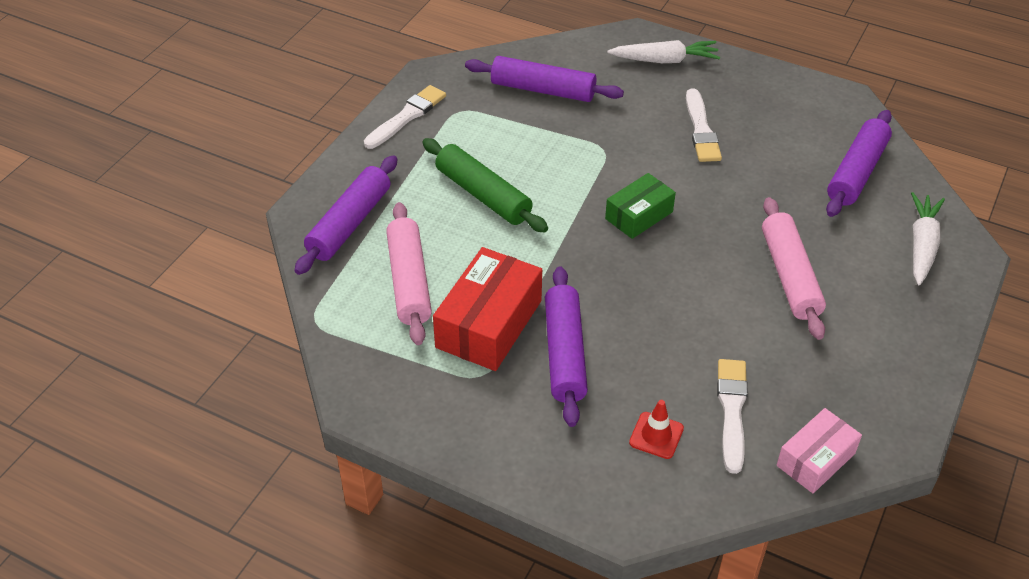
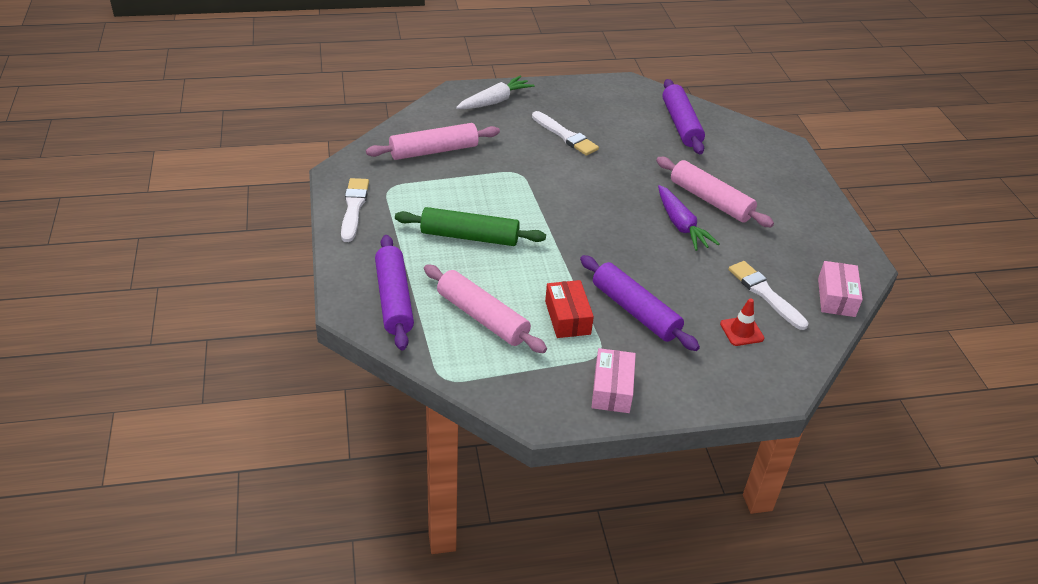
camera: 40 degrees left, 5 degrees down
(453, 418) = (612, 389): none -> pink box
(489, 324) = (567, 317): red box -> red box, size x0.62
(543, 90) = (434, 151): purple rolling pin -> pink rolling pin
(639, 215) = (585, 204): green box -> none
(721, 287) = (681, 225): none -> purple carrot
(922, 245) = (758, 151): white carrot -> none

